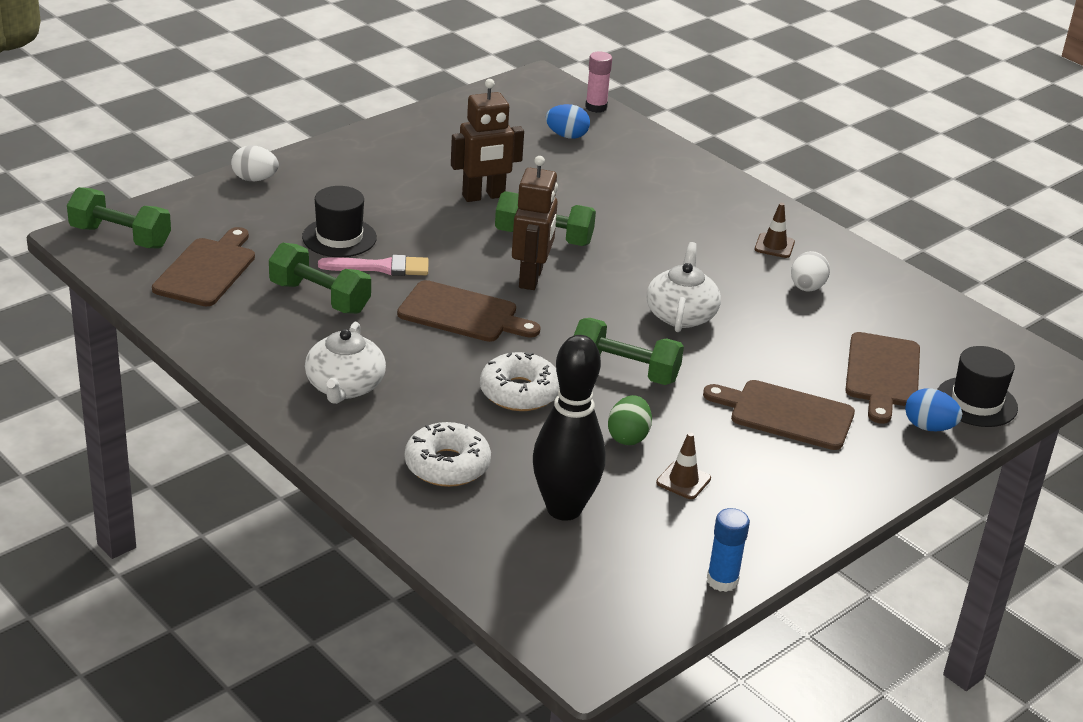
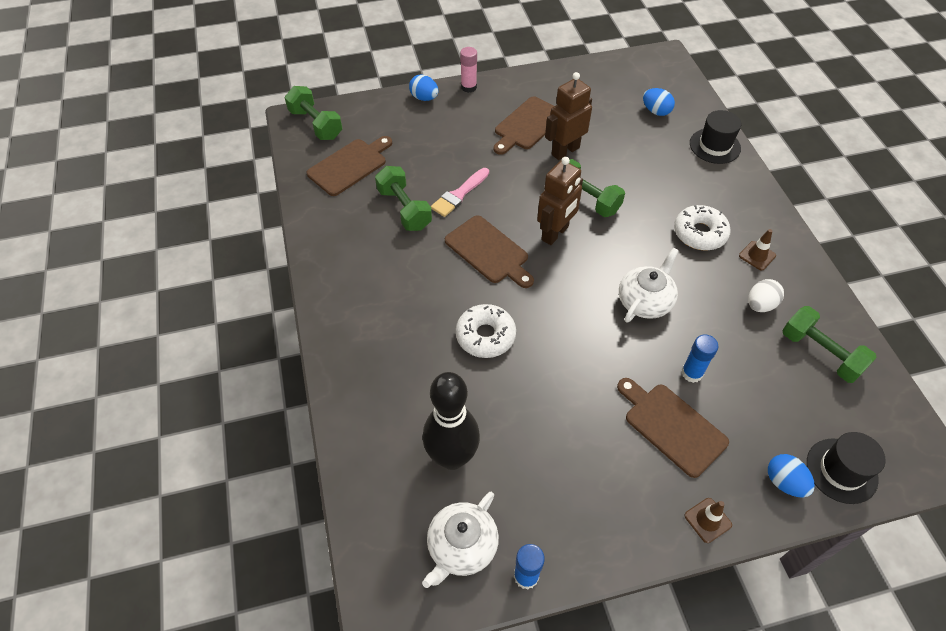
camera: 30 degrees right, 20 degrees up
(255, 179) = (424, 98): white egg -> blue egg
(339, 237) = (447, 161): black hat -> black hat (715, 146)
(344, 387) = (373, 291): white teapot -> white teapot (461, 546)
(381, 267) = (459, 194): pink brush -> pink brush turned 105 degrees clockwise
(447, 465) = (397, 386): white donut -> white donut (699, 233)
(483, 196) = (565, 151): brown robot -> brown robot turned 135 degrees clockwise
(596, 107) = (692, 90): pink glue stick -> pink glue stick (468, 87)
(624, 371) = (572, 341): green dumbbell -> green dumbbell (820, 353)
(628, 437) = (538, 405): green egg -> none
(683, 481) = (554, 463): brown traffic cone -> brown traffic cone (707, 520)
(775, 364) = (692, 373): none -> blue glue stick
(882, 374) = (775, 412): brown cutting board -> brown cutting board (527, 125)

